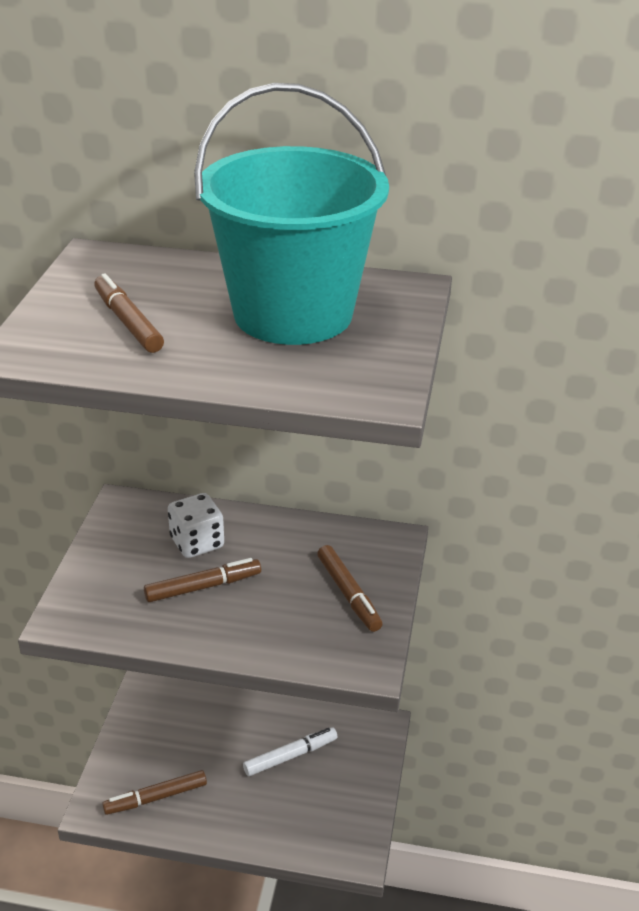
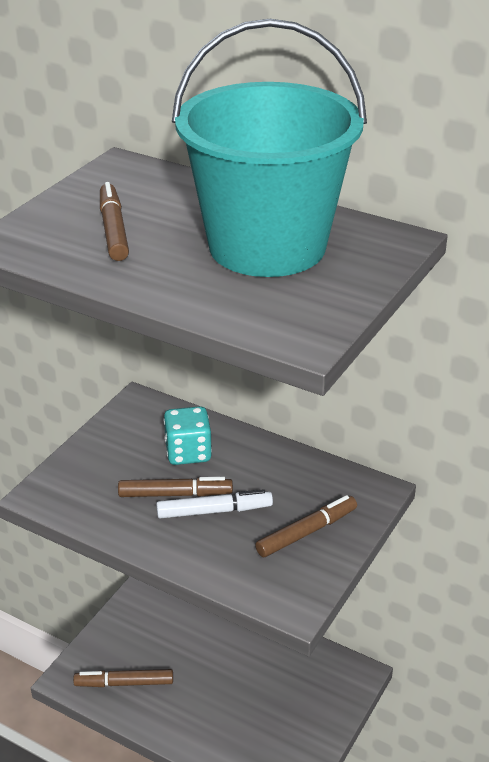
camera: 20 degrees right, 0 degrees up
(197, 543) = (188, 452): white dice -> turquoise dice
(290, 756) = (260, 679): white marker -> white marker (214, 511)
(348, 594) = (306, 532): brown marker -> brown marker turned 120 degrees counterclockwise

